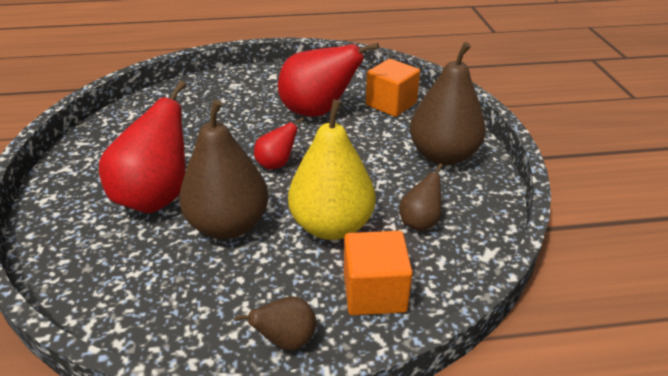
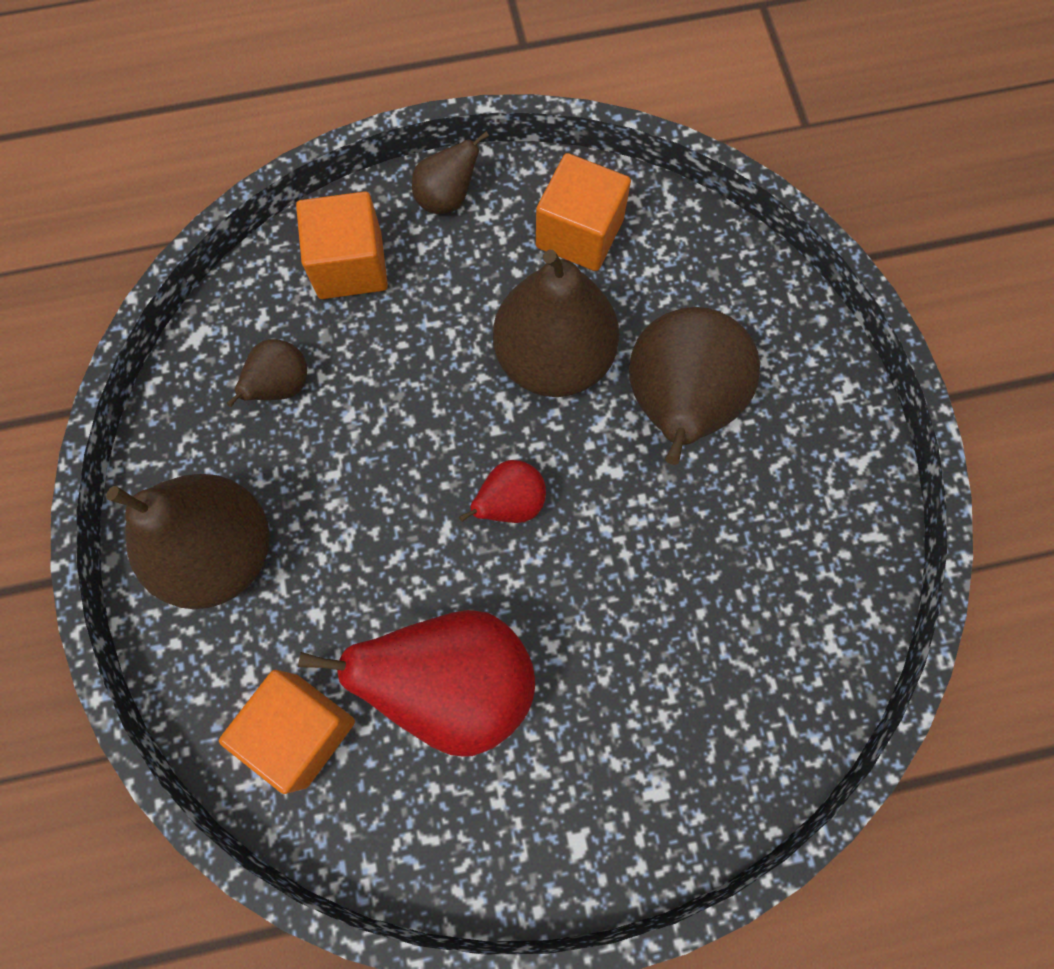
camera: 175 degrees right, 35 degrees up
(157, 197) = (679, 406): red pear -> brown pear
(179, 302) = (579, 233): none -> orange cube
(331, 226) = (408, 369): yellow pear -> none

